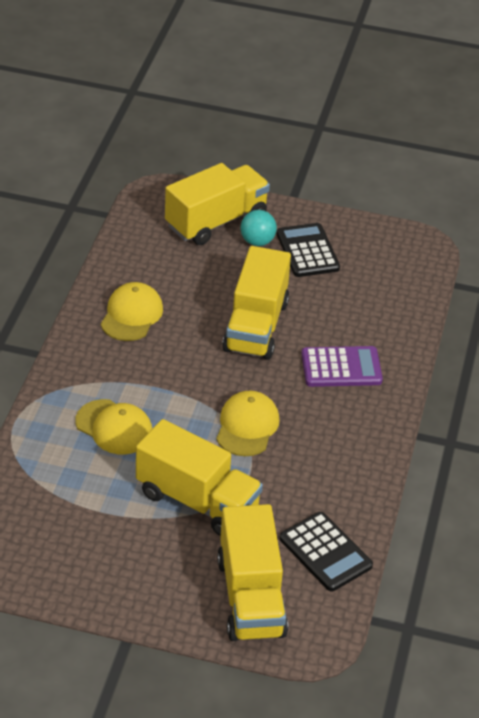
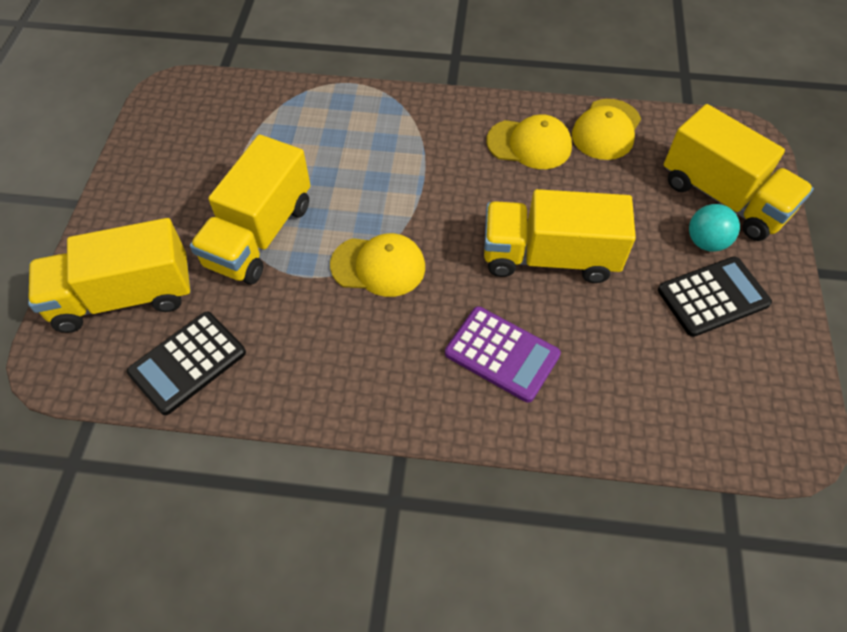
camera: 85 degrees right, 15 degrees up
(114, 427) = (356, 154): yellow cap -> yellow cap (606, 130)
(341, 368) = (502, 354): purple calculator -> purple calculator turned 45 degrees counterclockwise

